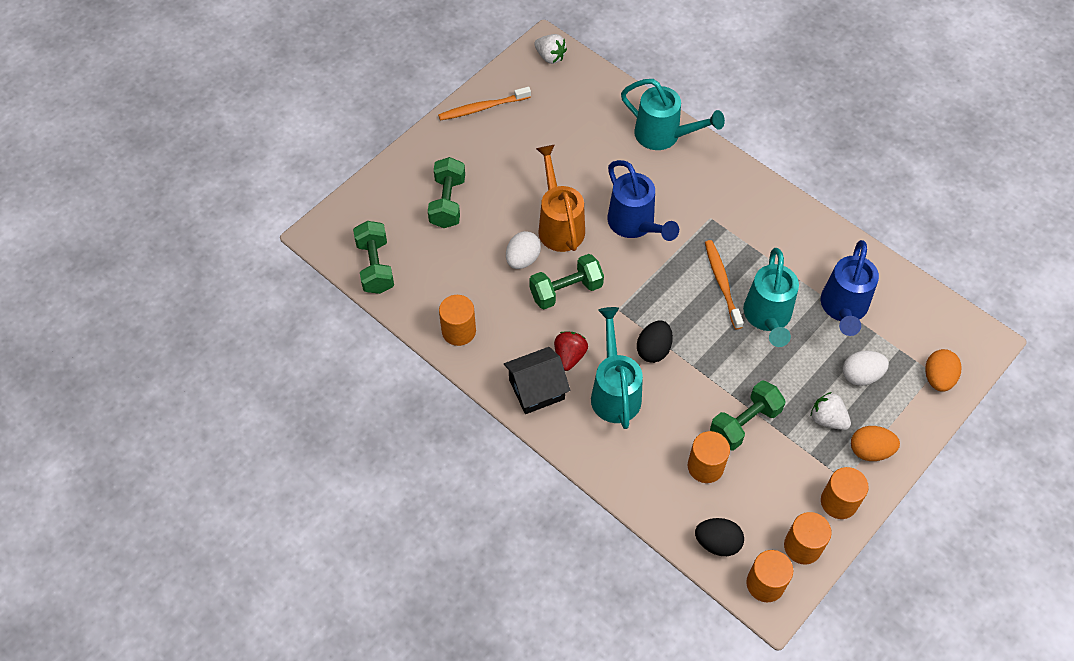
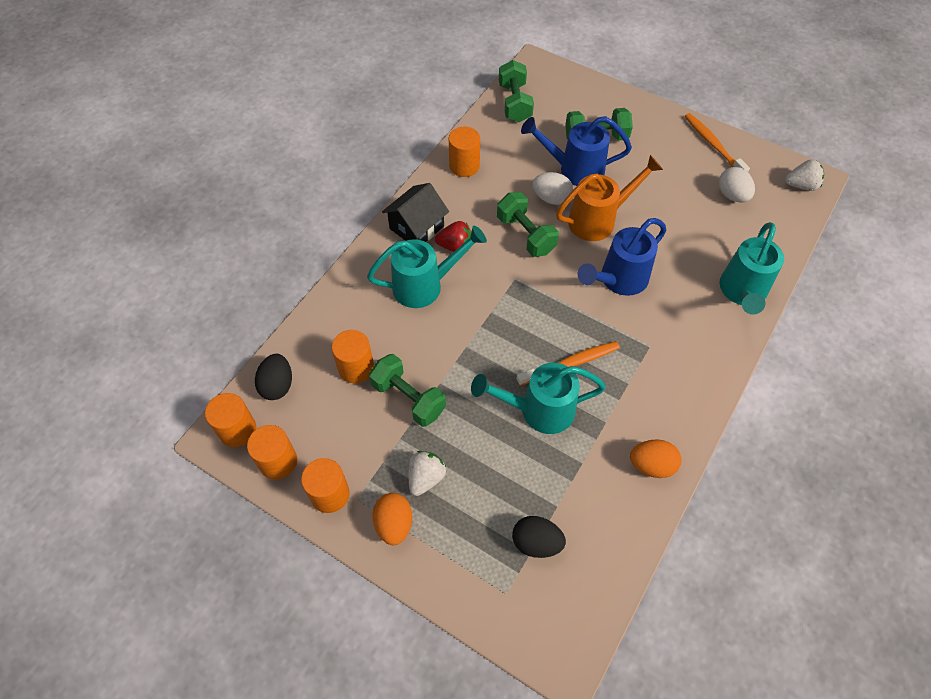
camera: 80 degrees right, 0 degrees up
(375, 266) = (514, 103): green dumbbell -> green dumbbell turned 75 degrees counterclockwise
(536, 389) = (417, 227): black house -> black house turned 75 degrees clockwise
(550, 57) = (801, 185): white strawberry -> white strawberry turned 120 degrees counterclockwise
(653, 349) = (477, 311): black egg -> black egg (536, 542)
(843, 308) = (570, 487): blue watering can -> blue watering can (575, 170)
(861, 375) = (486, 510): white egg -> white egg (732, 195)
(938, 378) = (500, 599): orange egg -> orange egg (651, 465)

